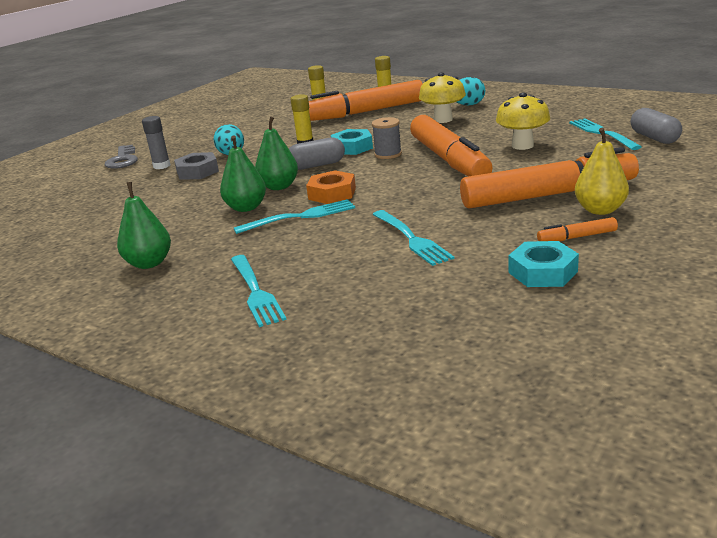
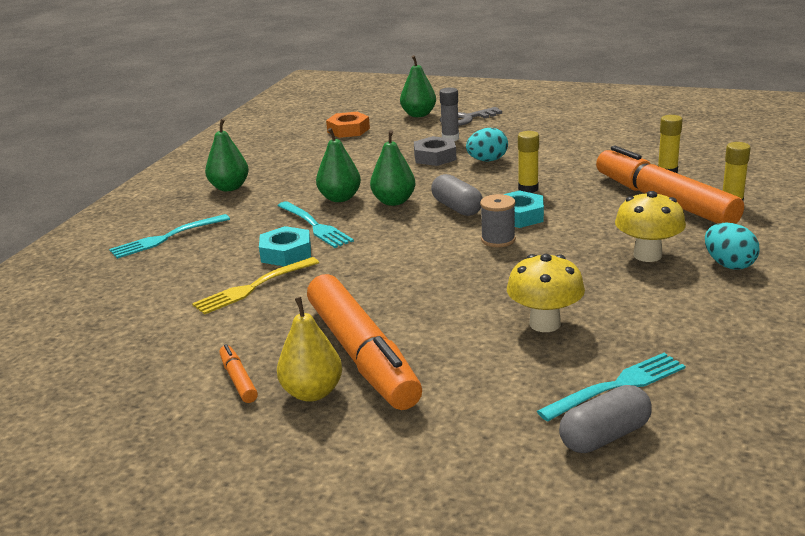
camera: 75 degrees right, 0 degrees up
(78, 177) = (418, 115): none -> green pear
(332, 193) = (373, 230): orange nut -> orange nut (348, 130)
(411, 239) = (253, 287): turquoise fork -> yellow fork
(449, 159) = (483, 279): orange marker -> none
(543, 272) = (162, 364): turquoise nut -> turquoise nut (286, 253)

